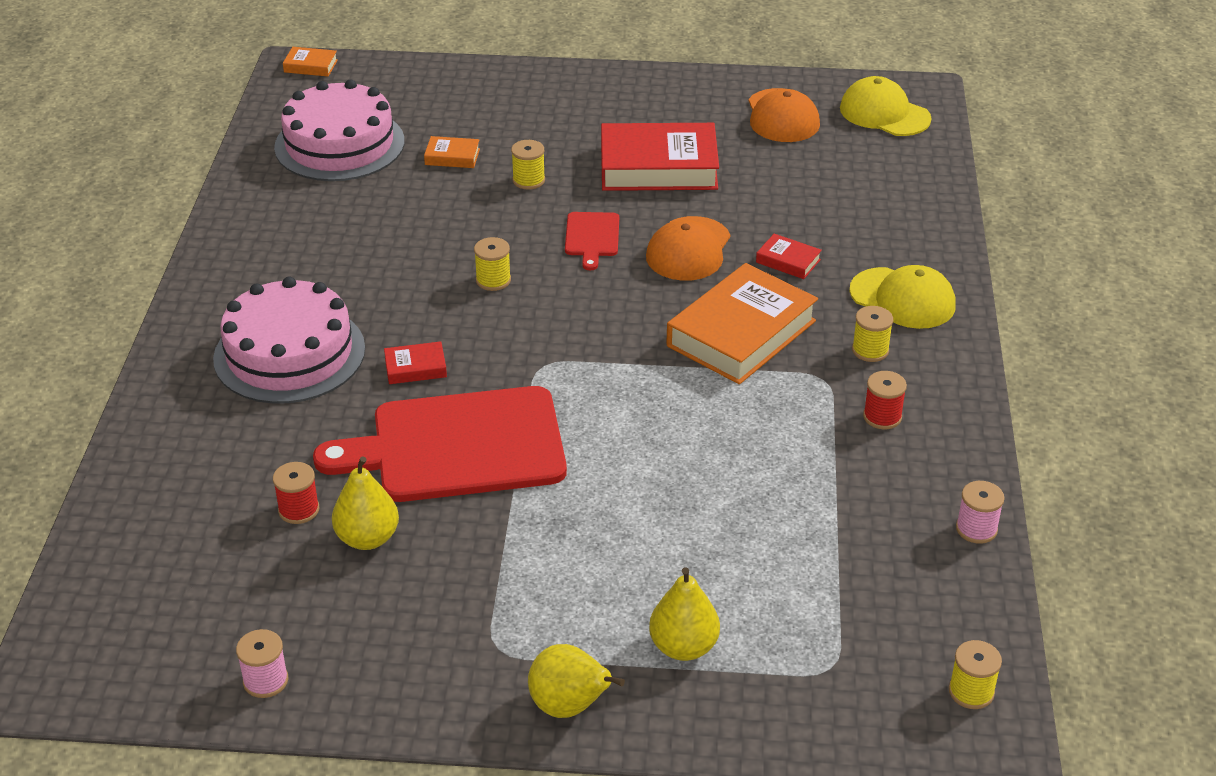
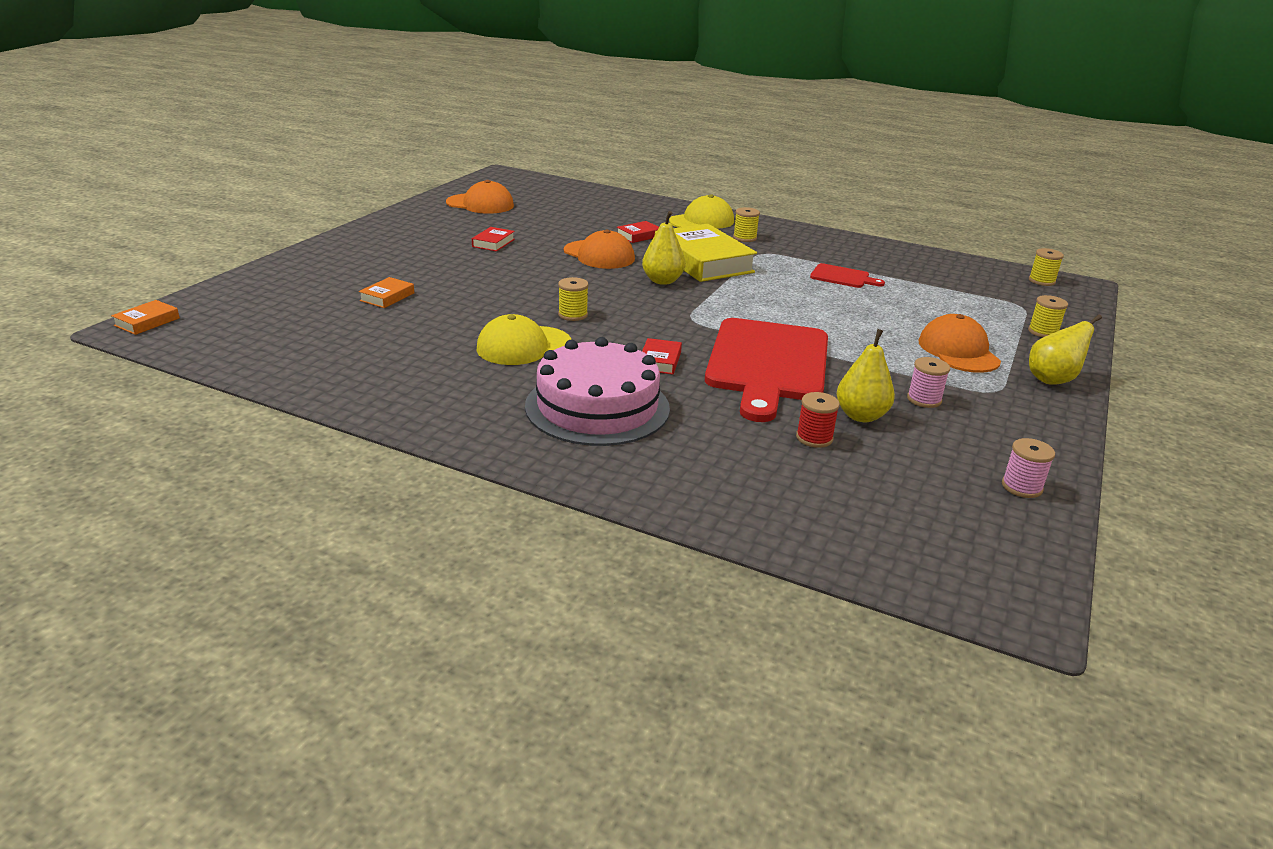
camera: 70 degrees left, 10 degrees down
(339, 144) = (301, 333): pink cake -> none
(528, 180) = (456, 280): yellow spool -> yellow spool (1043, 332)
(592, 237) = (554, 276): red cutting board -> red cutting board (842, 277)
(604, 607) = (958, 351): none -> orange cap
(658, 167) = (493, 243): red book -> red book, size x0.44
(683, 647) = (999, 337): yellow pear -> yellow pear (662, 281)
(741, 333) = (703, 261): orange book -> yellow book
(882, 417) = (808, 249): red spool -> none
(884, 113) = (512, 185): yellow cap -> yellow cap (523, 346)
(976, 529) = (914, 252): pink spool -> pink spool (924, 399)

